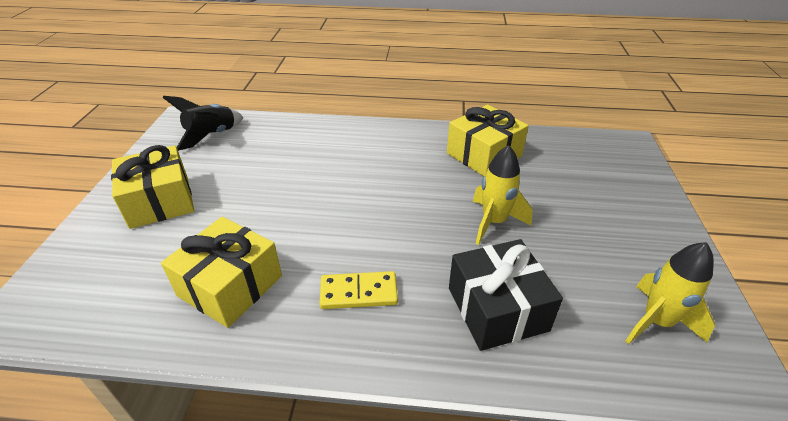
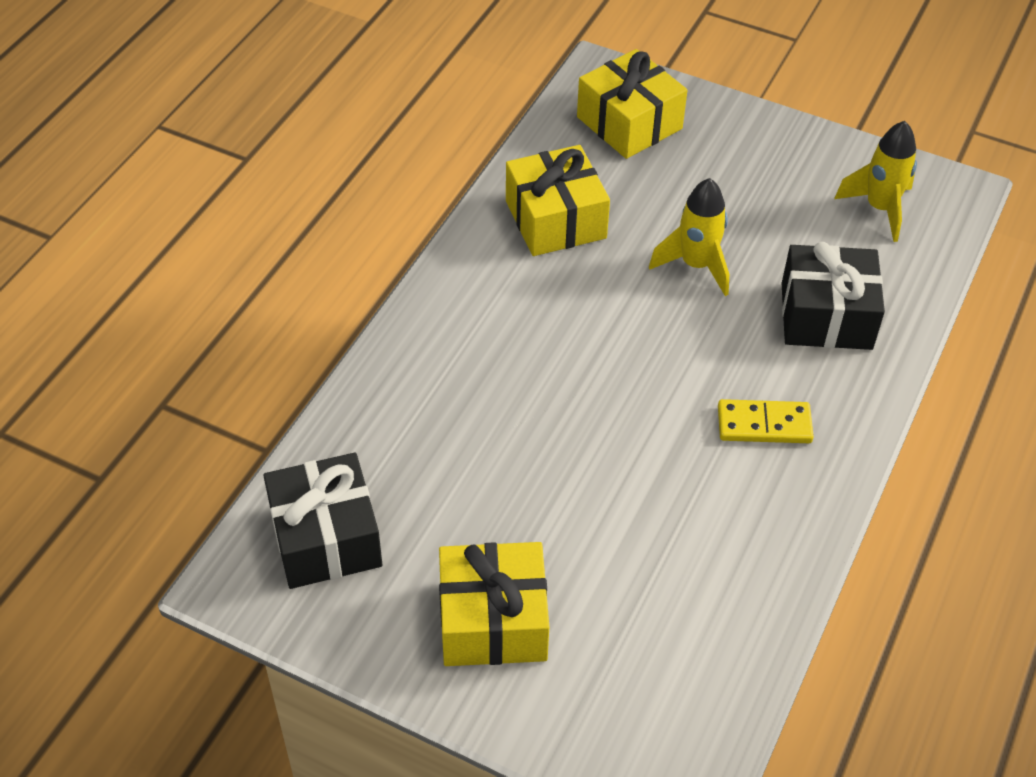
camera: 70 degrees left, 10 degrees up
(212, 136) = (326, 538): black rocket -> black gift
(230, 286) = (709, 547): yellow gift -> yellow gift (629, 123)
(358, 293) = (764, 425): yellow domino -> yellow domino turned 75 degrees clockwise

